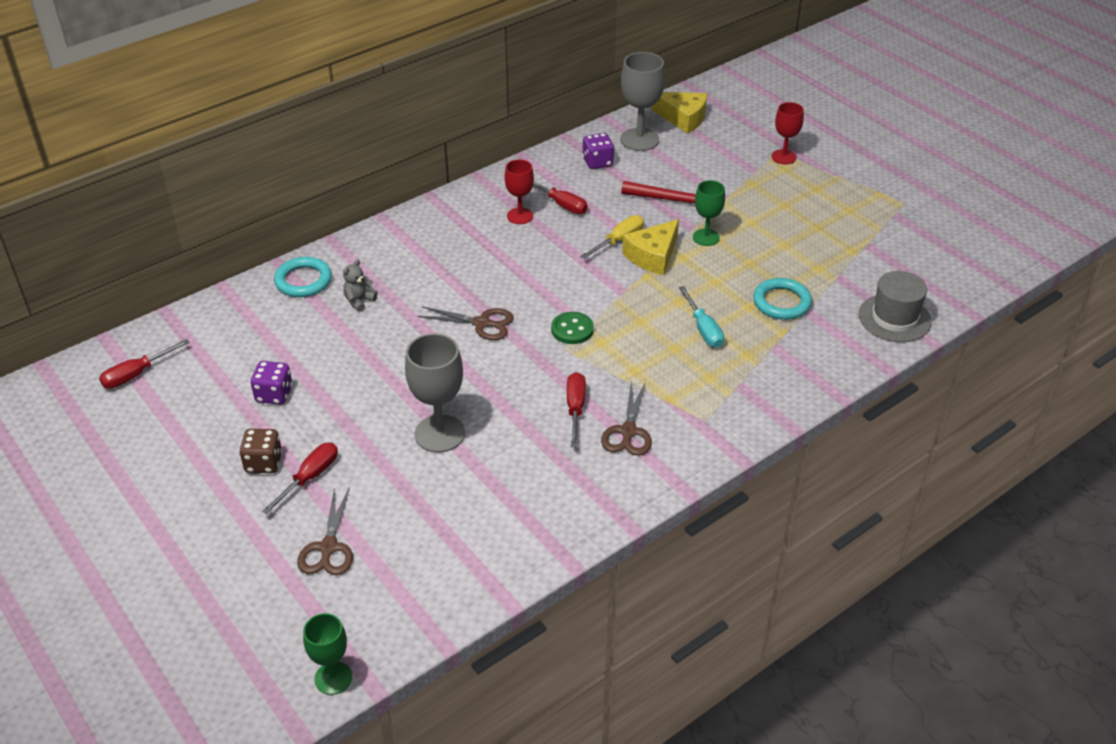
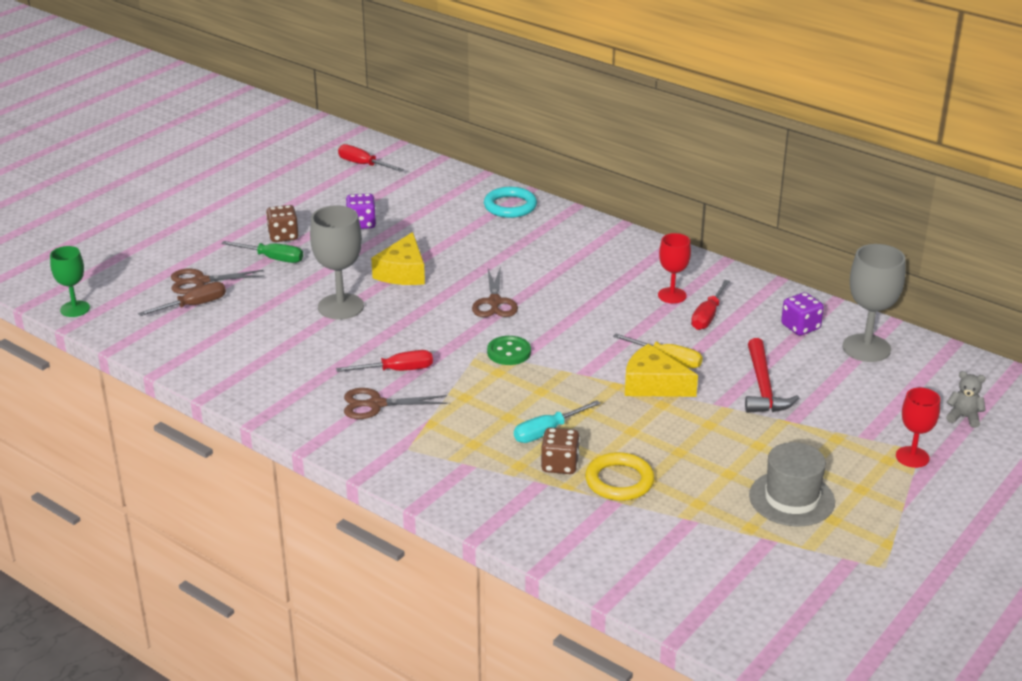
camera: 75 degrees right, 10 degrees down
(310, 477) = (272, 258): red screwdriver -> green screwdriver
(359, 301) = (496, 237): grey teddy bear -> grey teddy bear (963, 417)
(380, 558) = (194, 305): none -> brown screwdriver
(683, 118) = (936, 372): yellow cheese -> yellow cheese (403, 272)
(706, 237) = (708, 416): green goblet -> none
(752, 331) = (560, 465): none -> brown dice
(781, 302) = (619, 481): turquoise ring -> yellow ring
(894, 318) = (634, 570): grey hat -> grey hat (791, 499)

